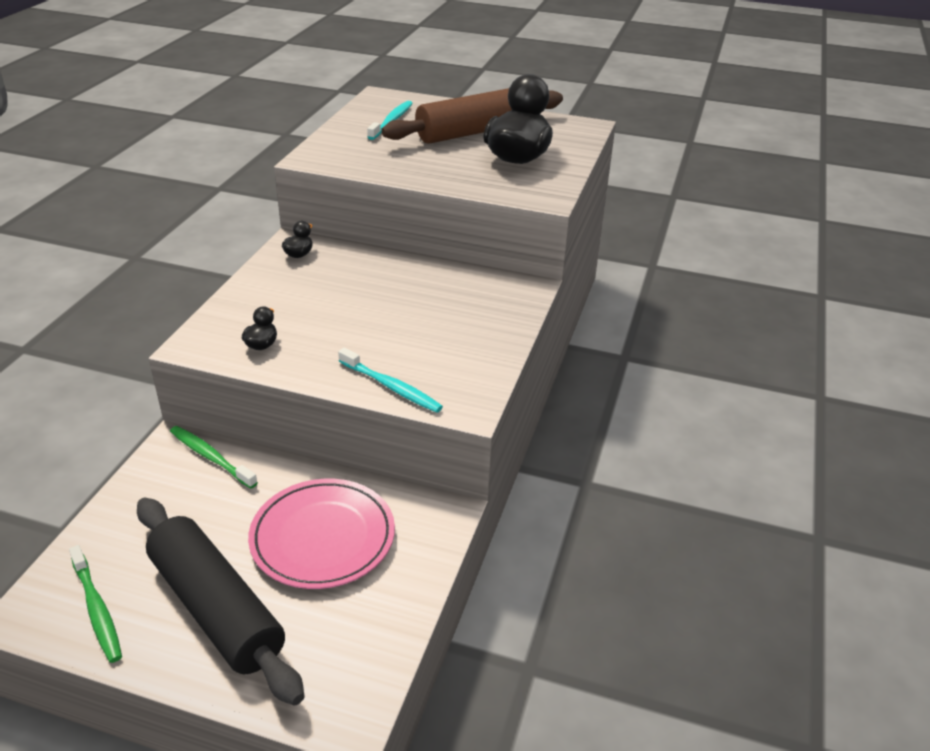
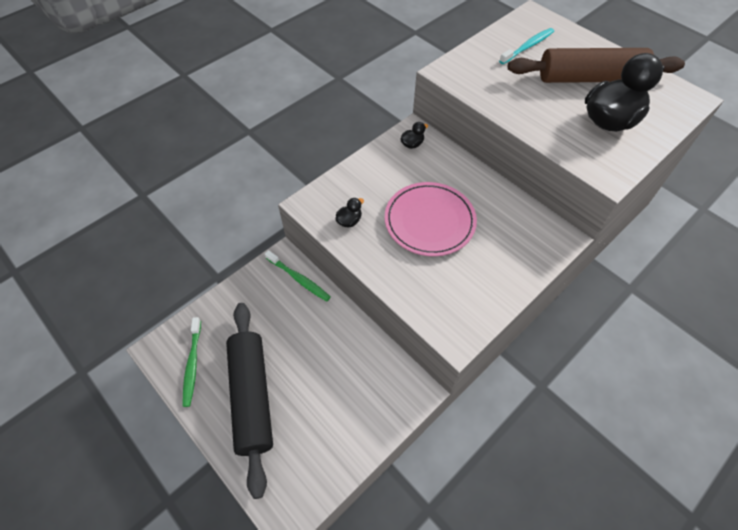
camera: 30 degrees right, 20 degrees up
(211, 457) = (298, 279): green toothbrush -> green toothbrush turned 150 degrees clockwise
(323, 537) = (334, 373): pink plate -> pink plate (429, 221)
(391, 387) = (414, 295): turquoise toothbrush -> none

